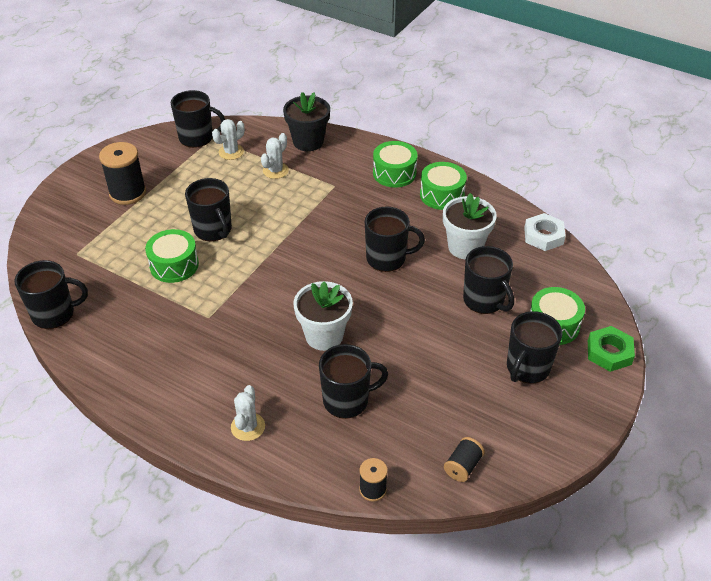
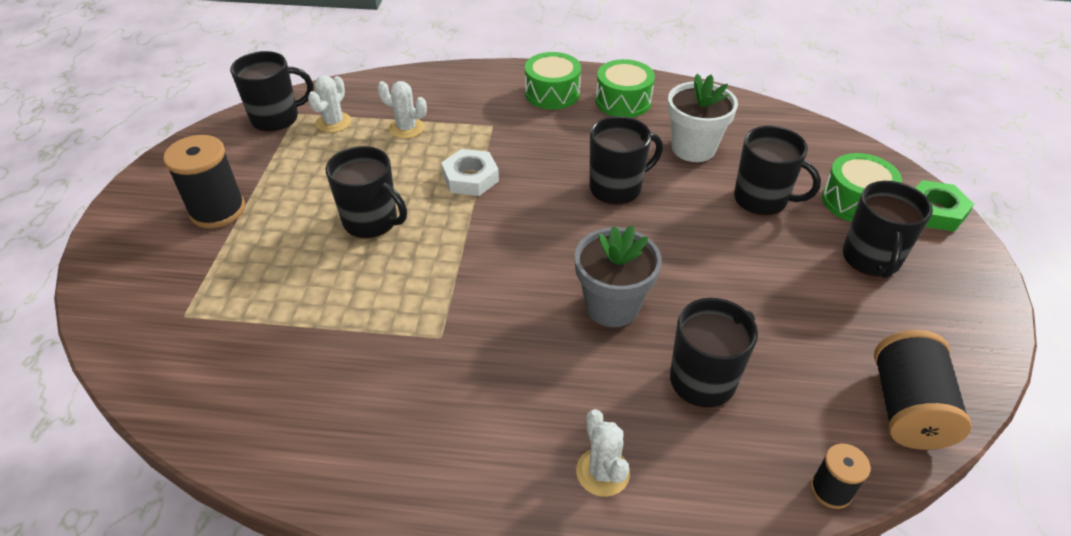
camera: 25 degrees left, 0 degrees up
(54, 314) = (197, 417): black mug -> none
(174, 265) = (345, 283): green drum -> none
(275, 170) = (406, 128): white cactus -> white cactus turned 75 degrees counterclockwise
(308, 142) = (425, 86): black flower pot -> none
(324, 336) = (612, 306): white flower pot -> grey flower pot
(463, 466) = (907, 408): black spool -> black spool, size x1.82
(543, 236) = (764, 112): white nut -> white nut (470, 178)

